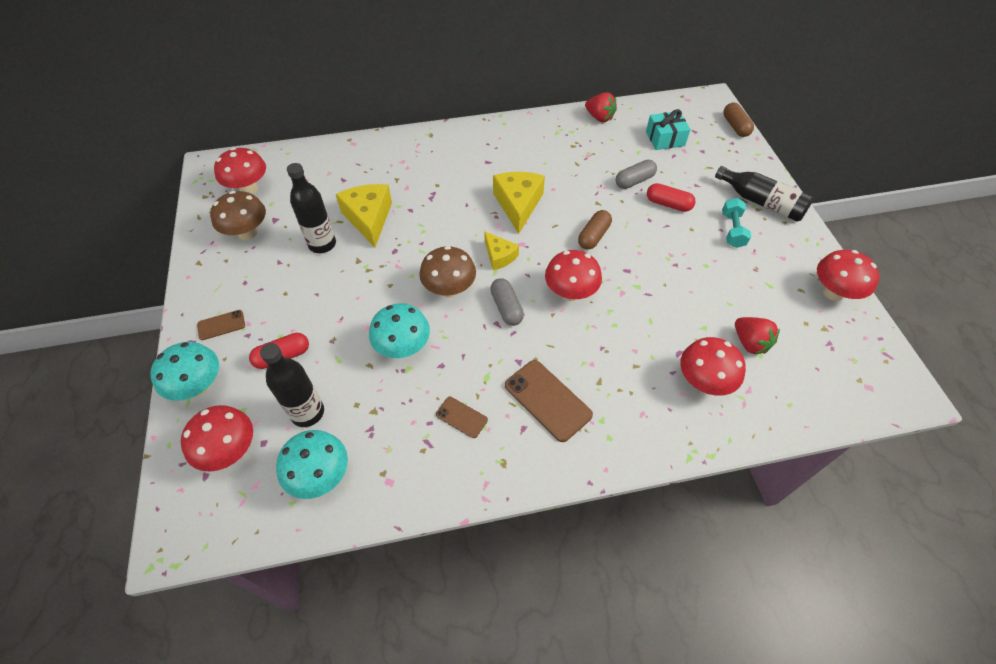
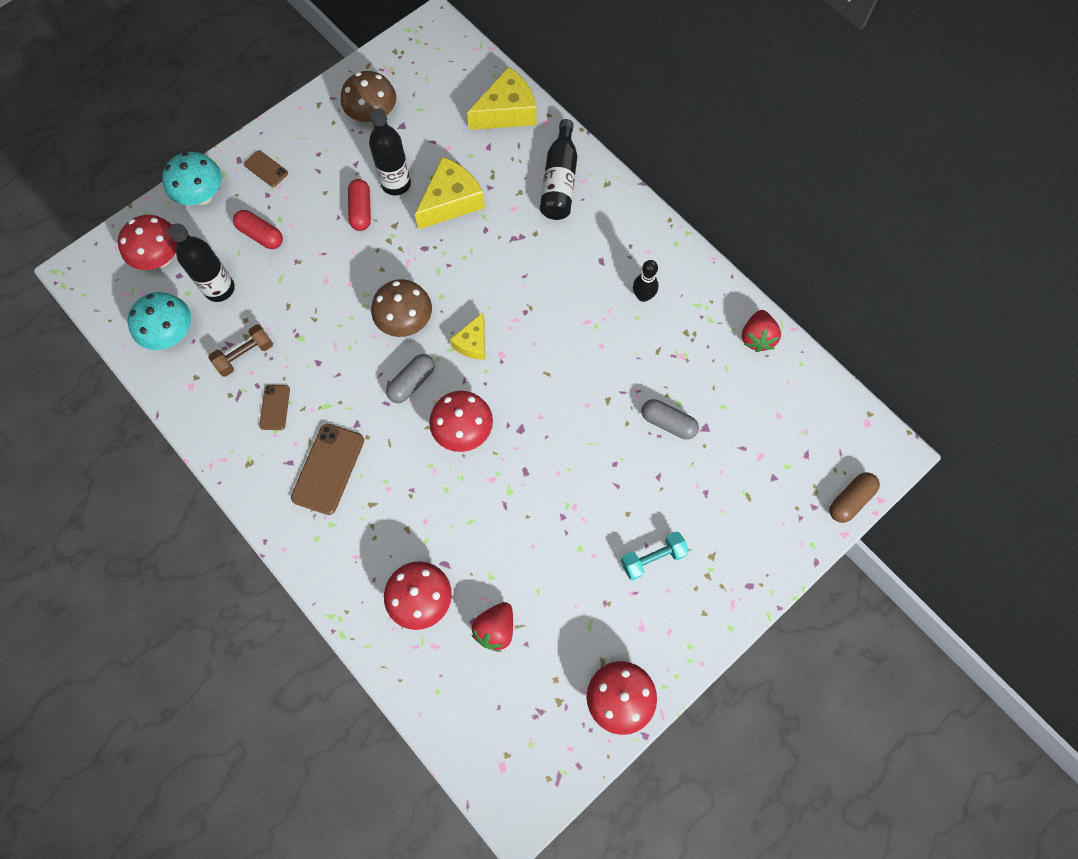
camera: 60 degrees right, 15 degrees up
(249, 188) = (426, 78): red mushroom -> none
(392, 420) = (245, 355): none -> brown dumbbell
(403, 347) = (320, 321): turquoise mushroom -> none
(518, 205) = (555, 324): yellow cheese -> yellow cheese (507, 112)
(531, 153) = (643, 296): none -> black bowling pin
(593, 236) = (554, 418): brown capsule -> none
(665, 138) = (768, 426): turquoise gift -> none
(668, 204) = (652, 474): red capsule -> red capsule (361, 211)
(761, 202) = (722, 576): black bottle -> black bottle (559, 181)

